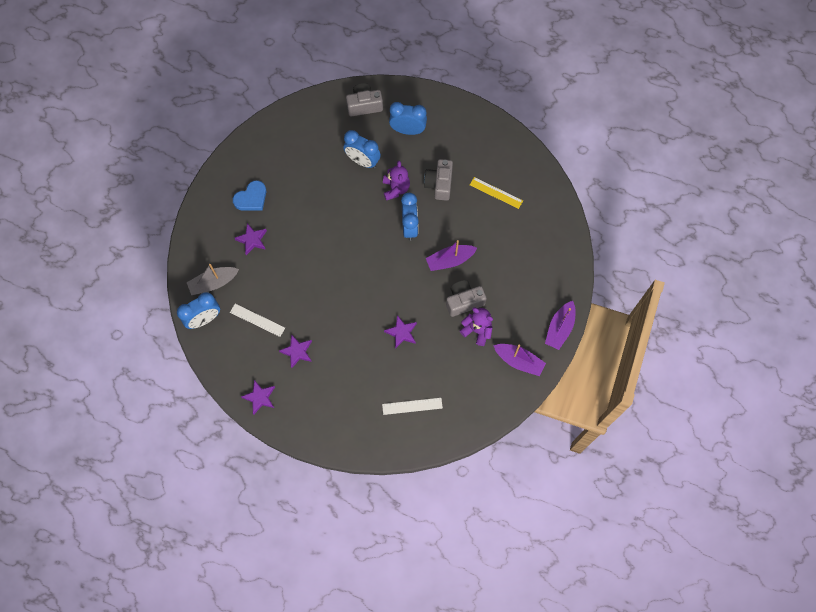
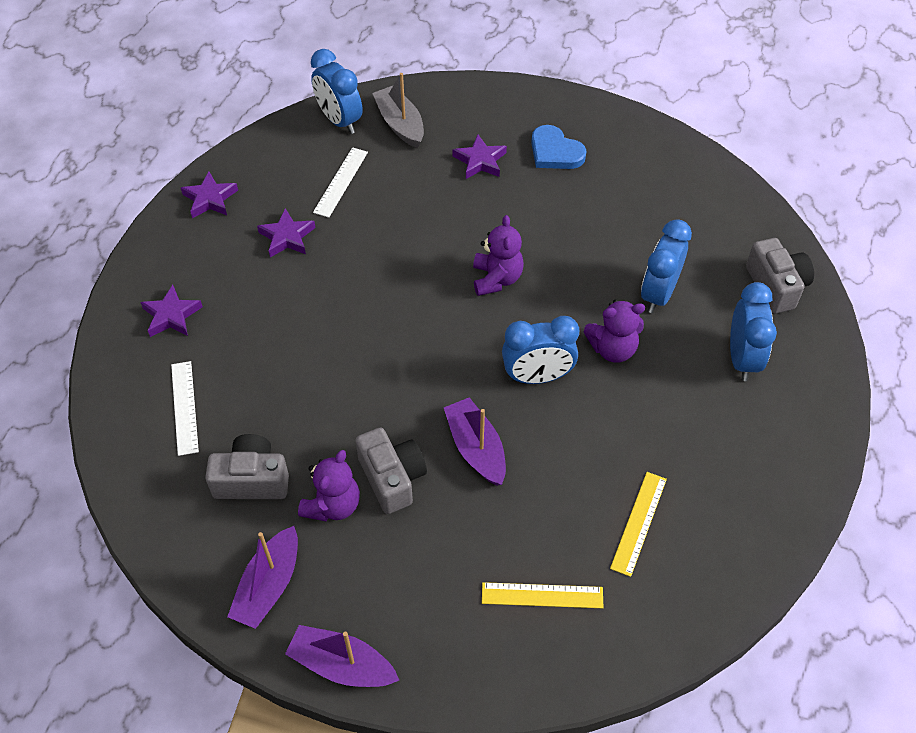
camera: 85 degrees right, 15 degrees down
(343, 240) = (496, 279): none -> purple teddy bear
(401, 332) = (324, 380): purple star -> purple star (171, 315)
(439, 184) = (637, 419): grey camera -> grey camera (252, 480)
(530, 239) = (542, 595): none -> yellow ruler

